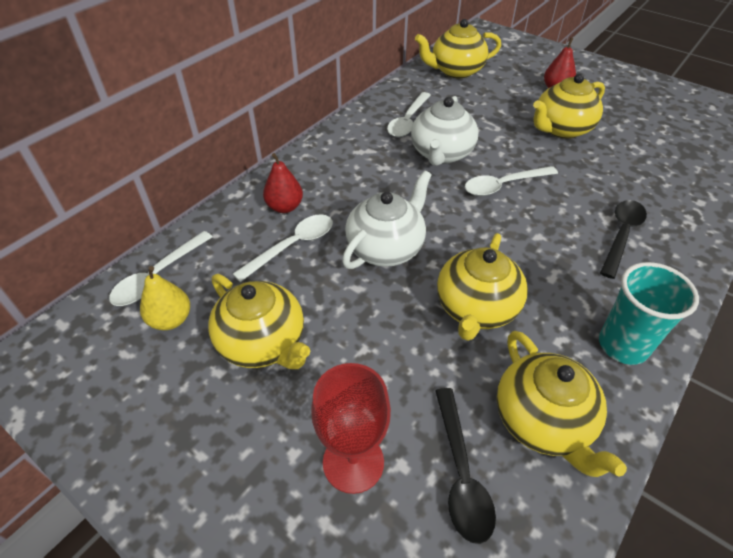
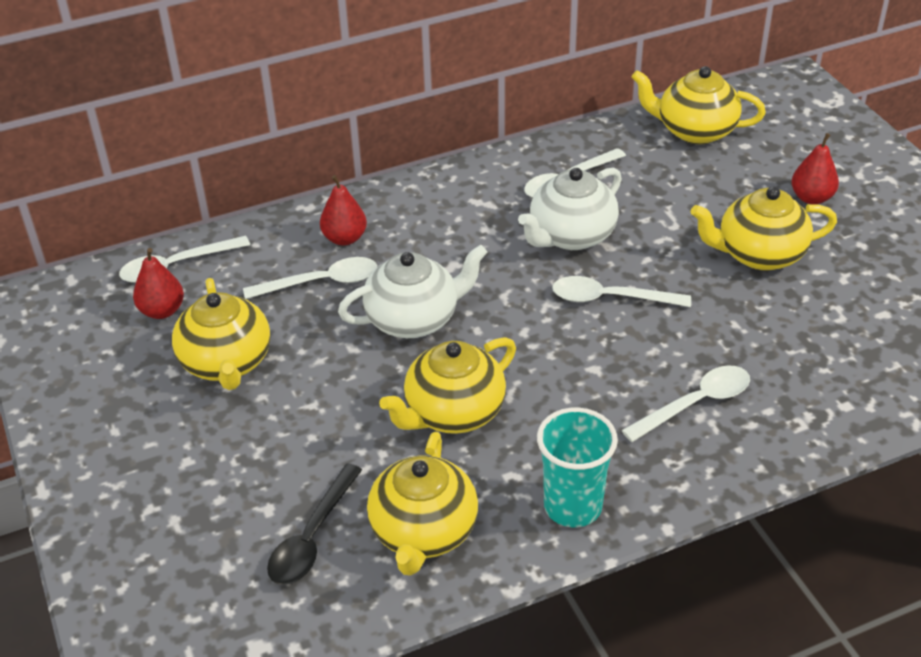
camera: 30 degrees right, 5 degrees down
(171, 320) = (162, 311): yellow pear -> red pear
(353, 462) = (230, 489): red goblet -> none
(621, 235) = (695, 404): black spoon -> white spoon

